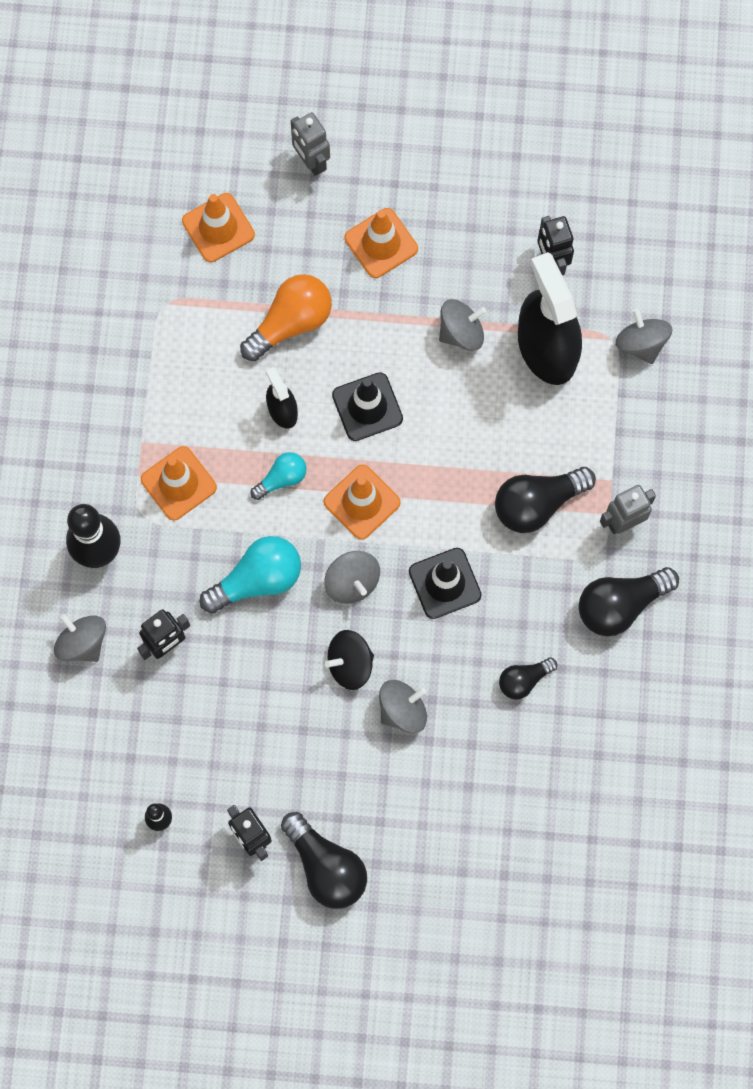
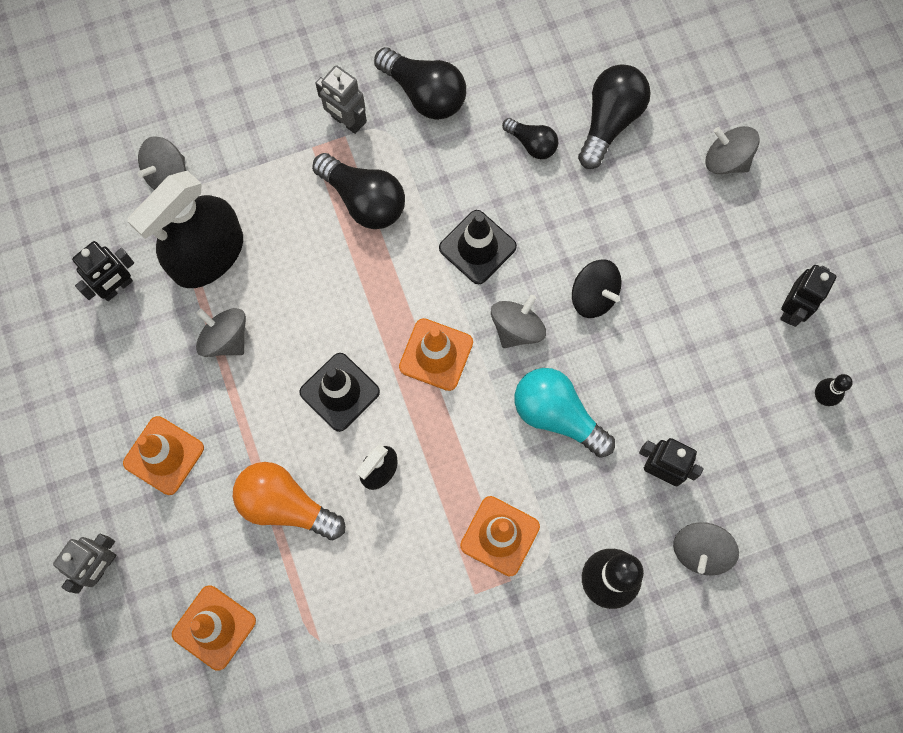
camera: 115 degrees left, 0 degrees up
(282, 479) = (448, 439): turquoise light bulb -> none
(326, 867) = (782, 235): black light bulb -> black light bulb (610, 121)
(402, 710) = (611, 232): grey spinning top -> grey spinning top (726, 160)

